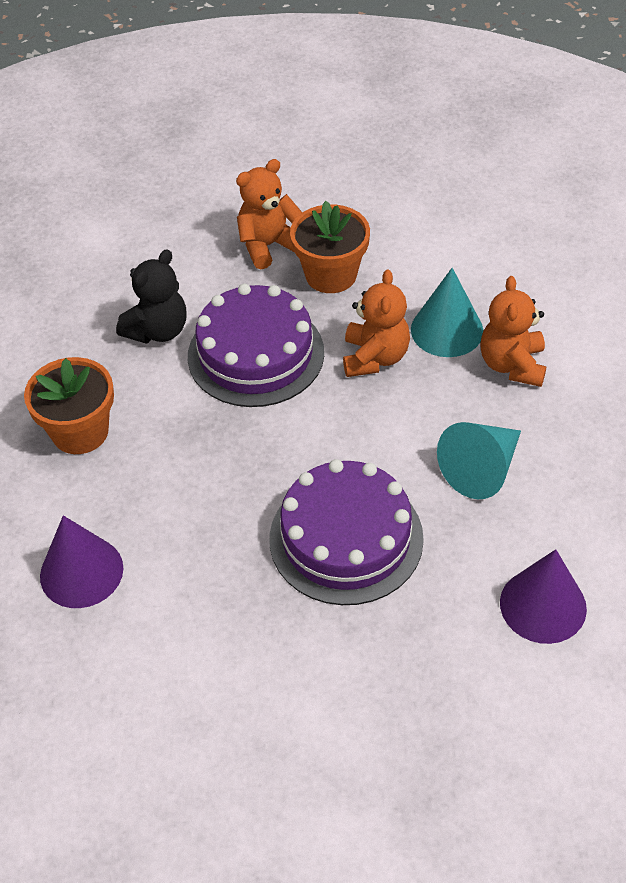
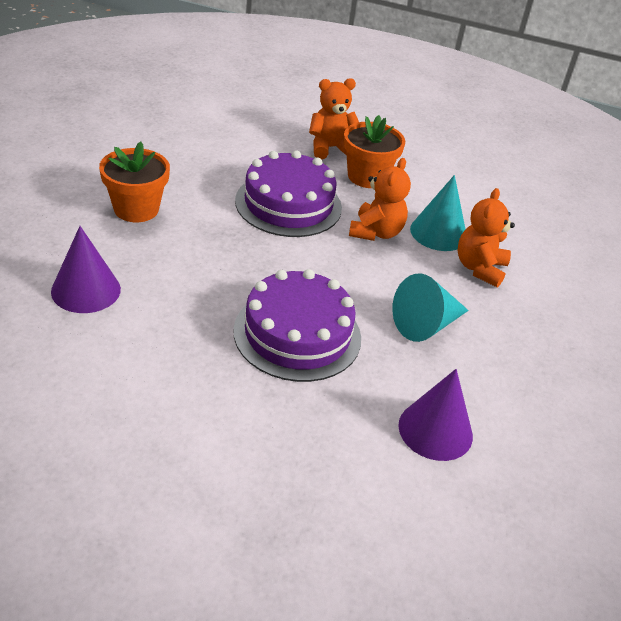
camera: 10 degrees right, 10 degrees down
(158, 330) = (225, 170): black teddy bear -> none

